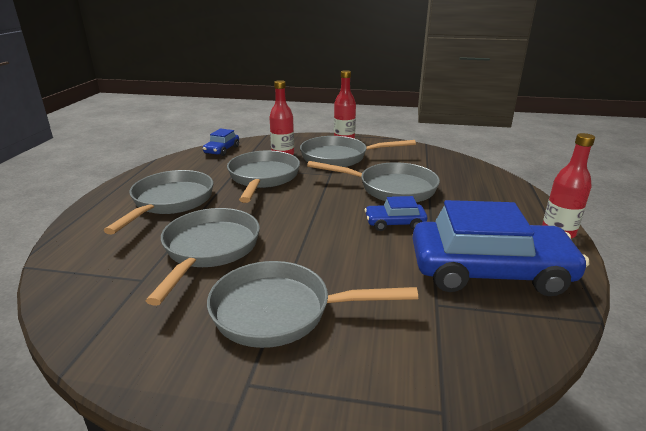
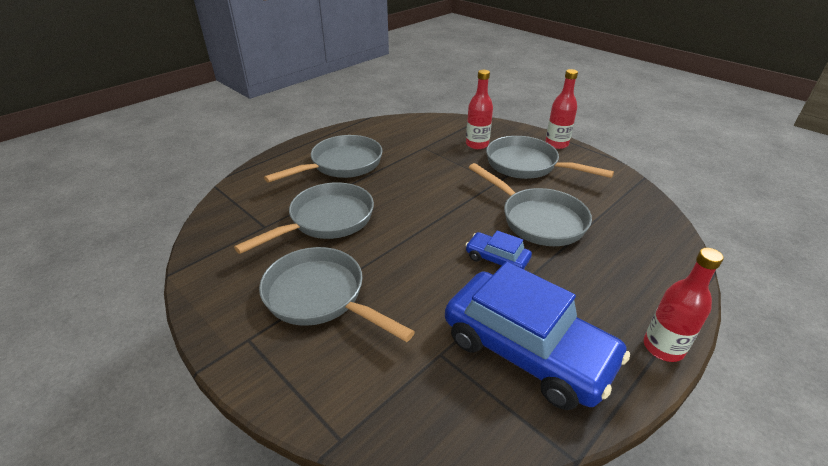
camera: 35 degrees right, 10 degrees up
(222, 150) = (430, 123): blue car -> none
(263, 178) = (433, 165): grey pan -> none

